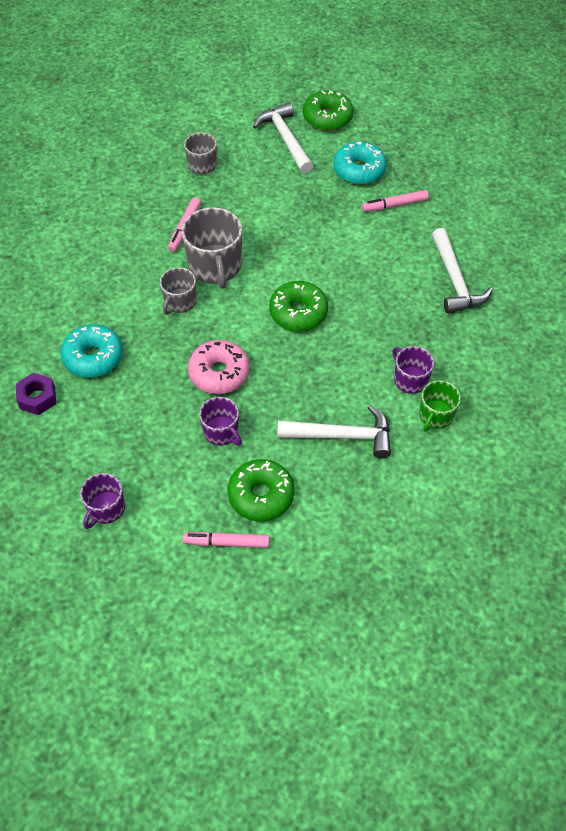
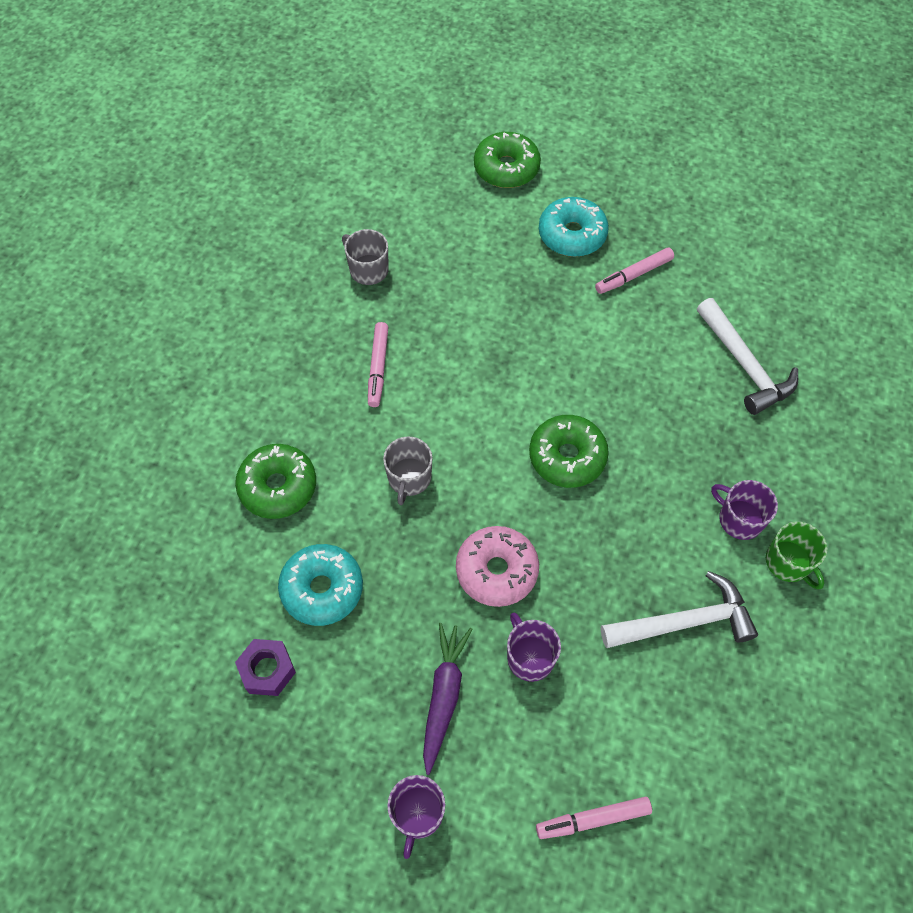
camera: 15 degrees left, 5 degrees up
(152, 442) = (444, 696): none -> purple carrot
(215, 266) = (437, 415): grey mug -> none
(221, 432) = (530, 657): purple mug -> purple mug turned 150 degrees counterclockwise
(261, 495) = (612, 736): green donut -> green donut (278, 486)
(285, 139) = (464, 210): white hammer -> none
(435, 415) = (788, 562): green mug -> green mug turned 45 degrees counterclockwise

